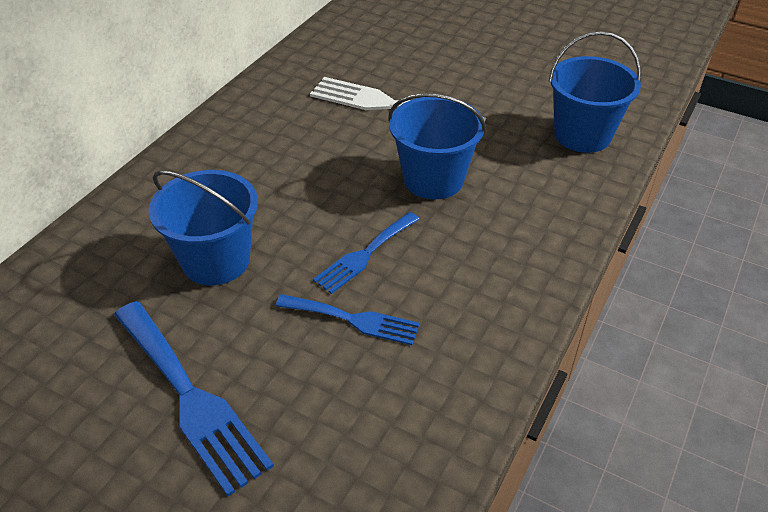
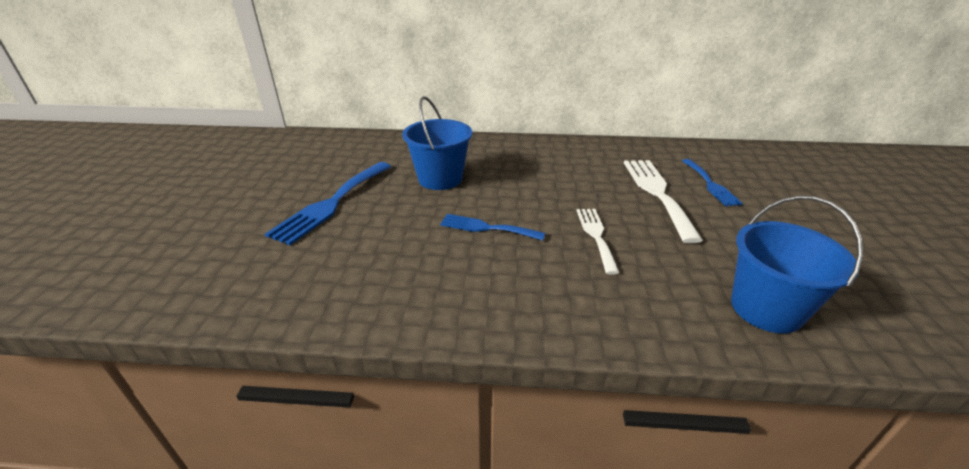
camera: 65 degrees right, 10 degrees down
(353, 320) = (422, 240): blue fork -> blue fork (710, 184)
(433, 179) = (596, 236): blue bucket -> white fork

